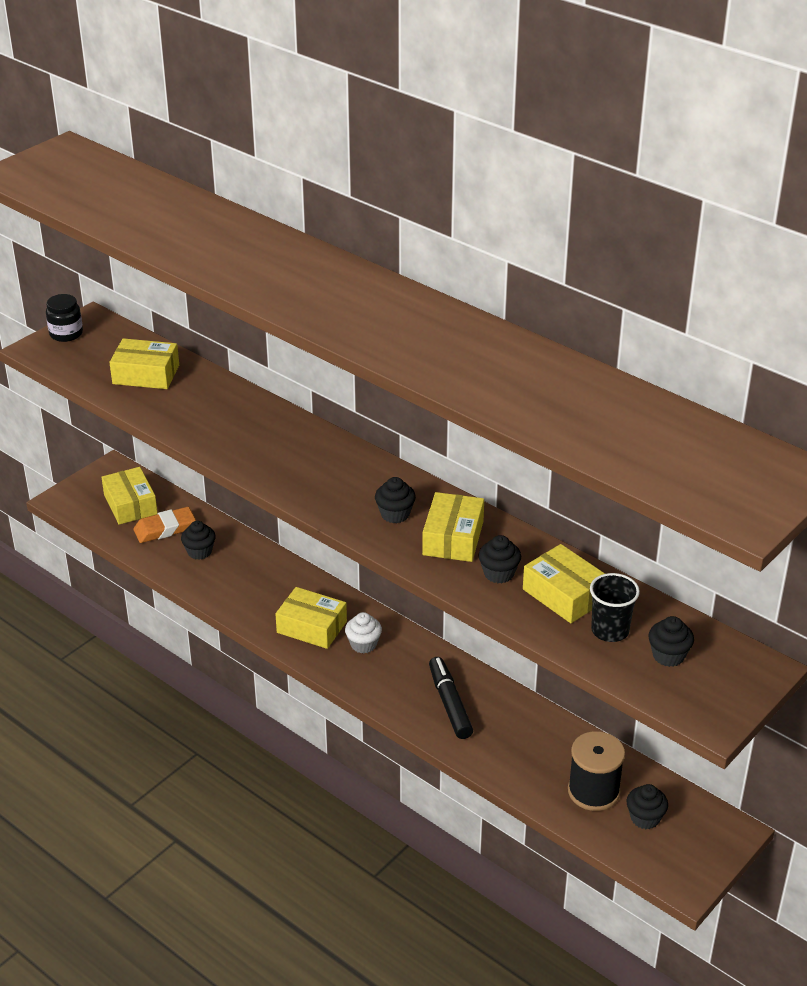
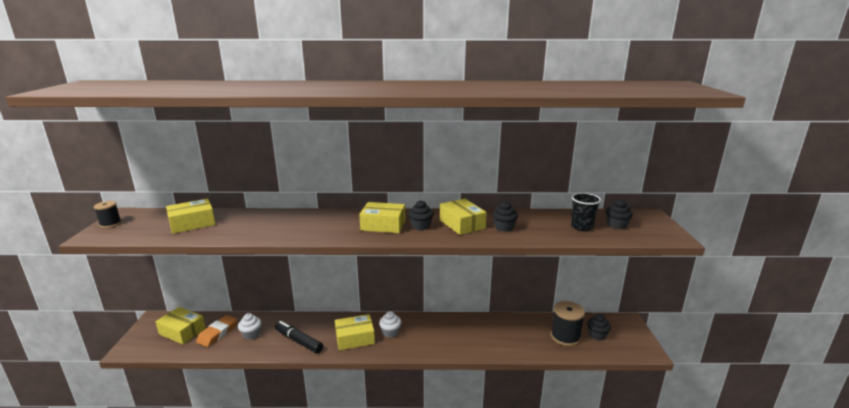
camera: 40 degrees left, 15 degrees down
(66, 334) = (110, 224): black jar -> black spool
(199, 552) = (251, 334): black cupcake -> white cupcake
(450, 703) = (462, 336): black marker -> black marker (298, 341)
(564, 595) = (542, 223): yellow box -> yellow box (383, 225)

